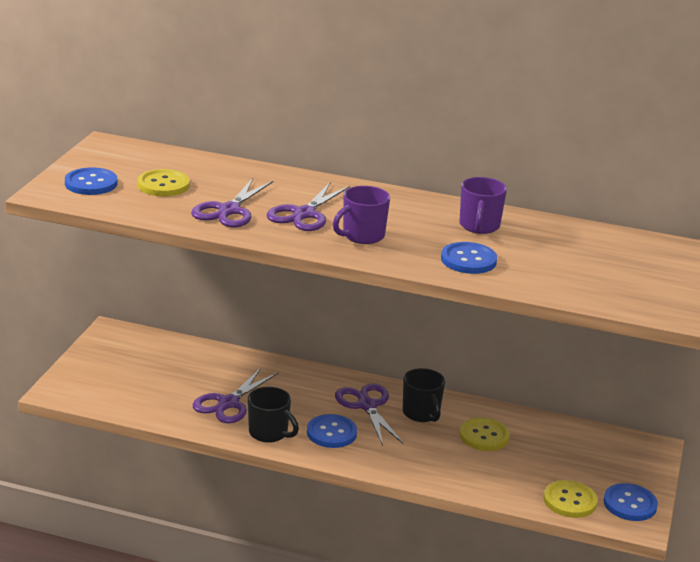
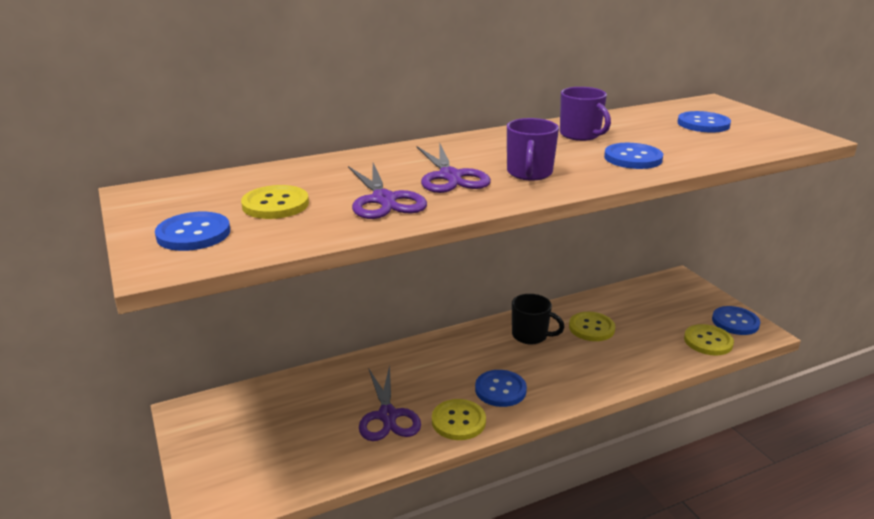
camera: 40 degrees left, 0 degrees up
(269, 433) = (458, 421): black mug -> yellow button
(367, 405) = (488, 352): purple scissors -> none
(614, 263) = (703, 124): none -> blue button

